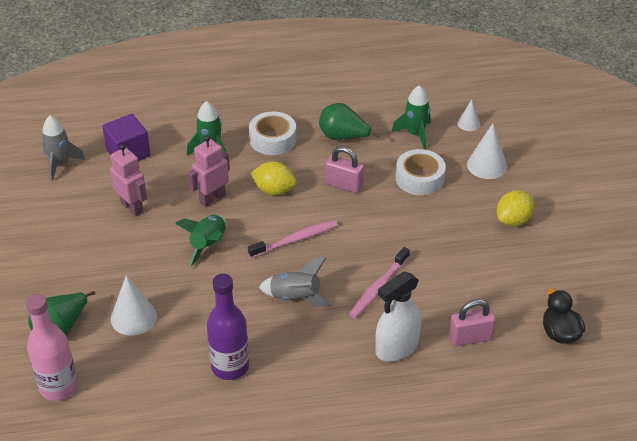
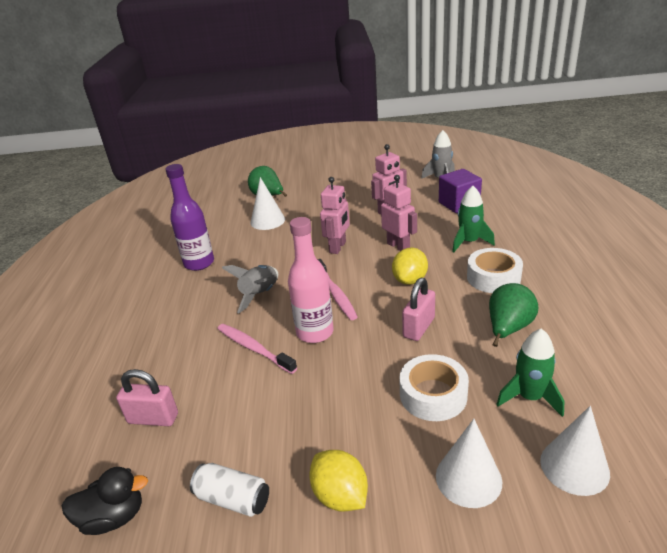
camera: 100 degrees right, 10 degrees down
(58, 387) = (218, 201): pink bottle -> pink bottle (315, 332)
(208, 245) = (338, 247): green rocket -> pink robot
(396, 347) = (170, 358): white spray bottle -> none
(468, 123) = (574, 466): white cone -> white cone, size x1.70
(470, 338) = (153, 418): pink padlock -> pink padlock turned 75 degrees counterclockwise
(529, 272) = (233, 499): none -> white can

